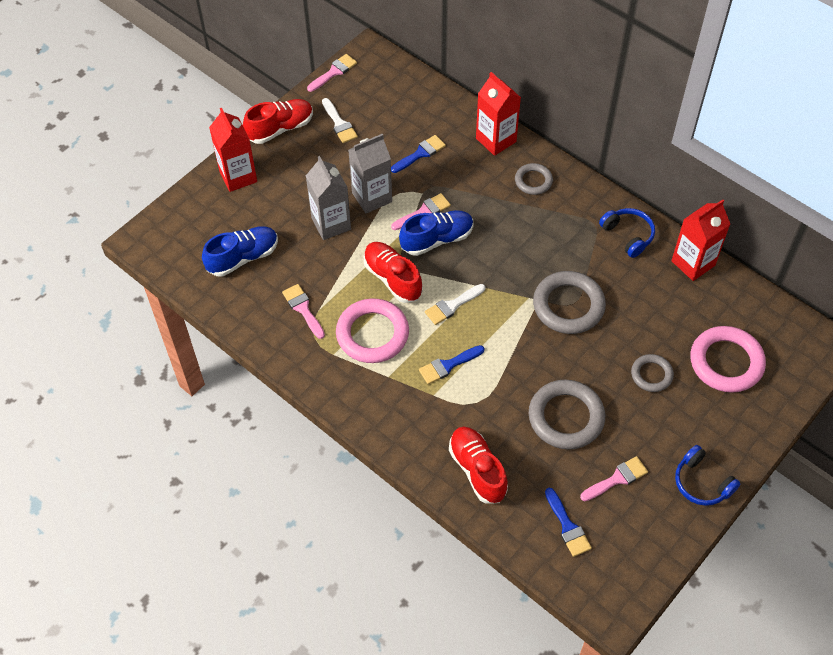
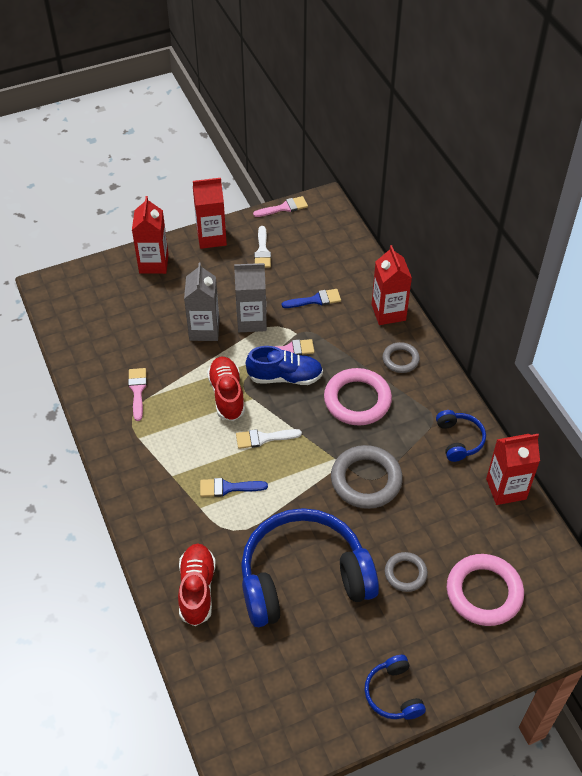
camera: 25 degrees right, 5 degrees down
(243, 258) = (116, 330): blue shoe -> none
(280, 129) = (211, 238): red shoe -> red carton
(372, 334) = (181, 434): pink ring -> pink ring (357, 400)
(566, 417) = (303, 577): grey ring -> blue headphones
(567, 526) = (245, 676): blue brush -> none
(617, 479) = (316, 654): pink brush -> none

